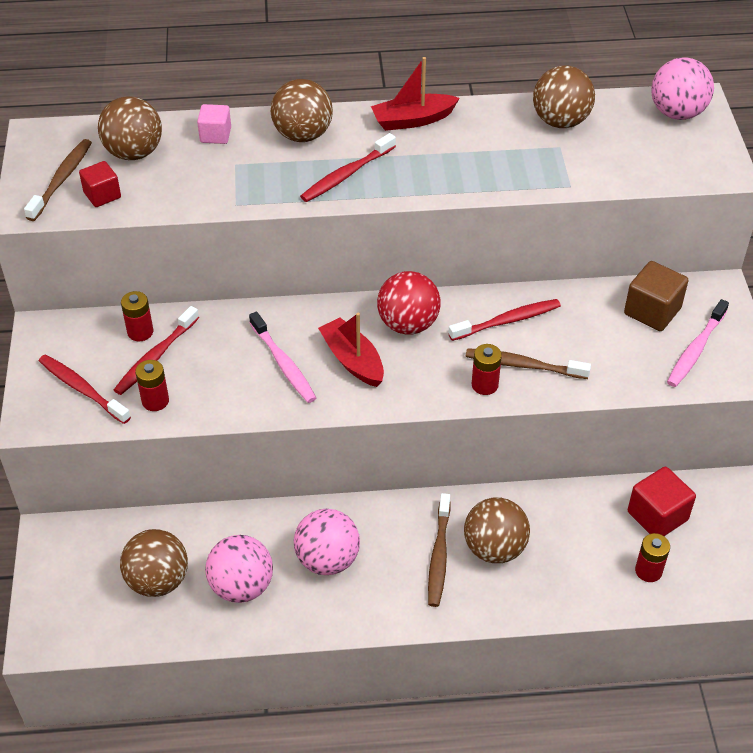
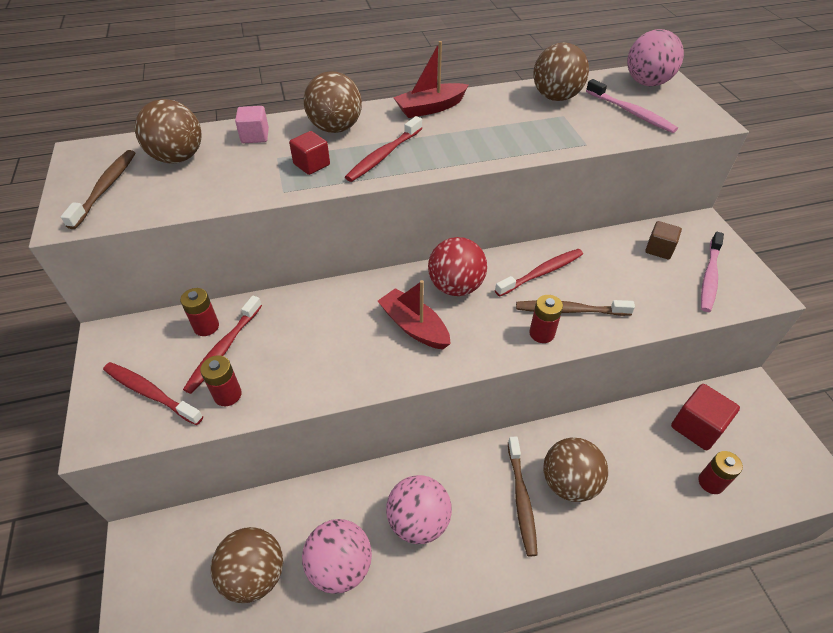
camera: 10 degrees left, 0 degrees up
(102, 195) = (147, 197): red cube -> red cube (311, 164)
(283, 364) = (349, 339): pink toothbrush -> pink toothbrush (631, 112)
(652, 311) = (659, 249): brown cube -> brown cube, size x0.64

